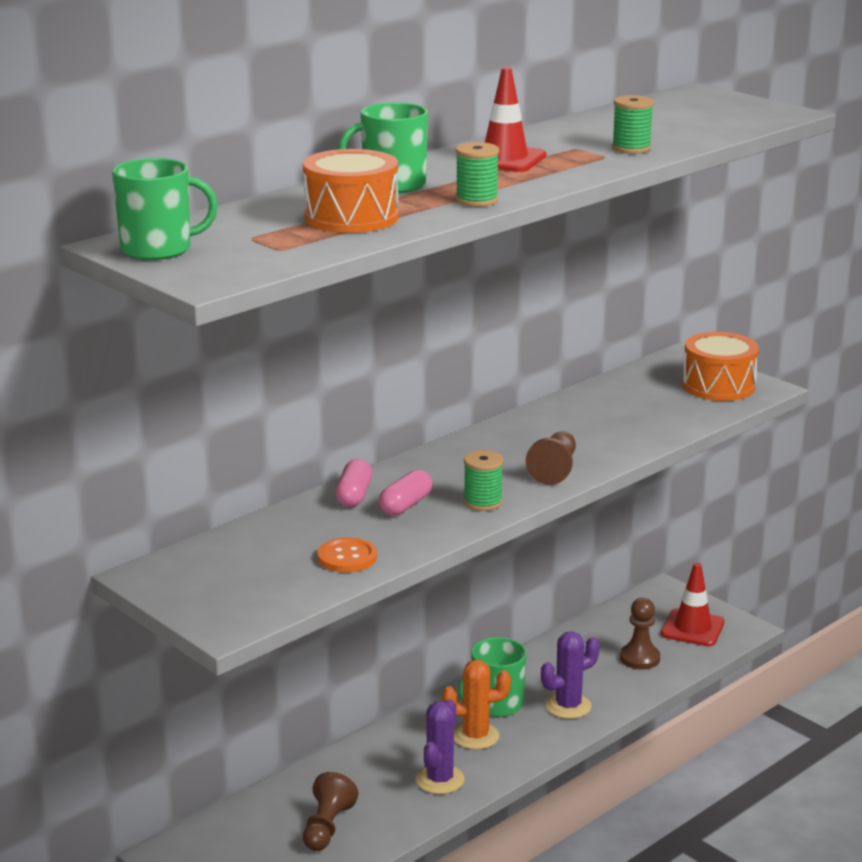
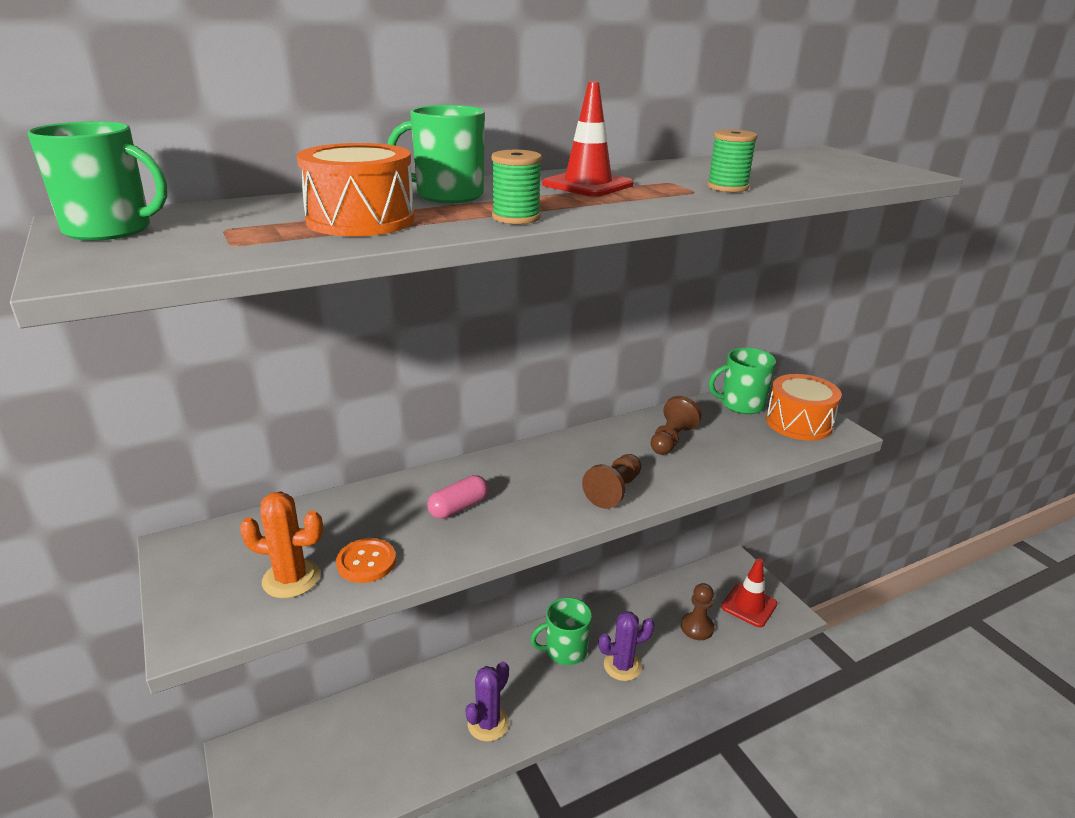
camera: 15 degrees right, 5 degrees up
(327, 827) = (375, 755): brown pawn -> brown pawn (671, 440)
(354, 495) = (421, 487): pink capsule -> none
(475, 736) = (536, 681): orange cactus -> orange cactus (291, 579)
(482, 502) = (529, 517): green spool -> none
(651, 376) = (741, 404): none -> green mug

